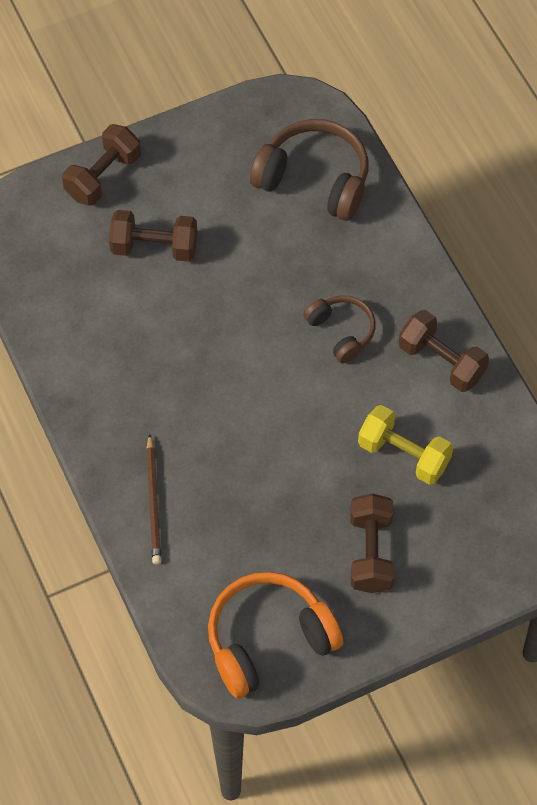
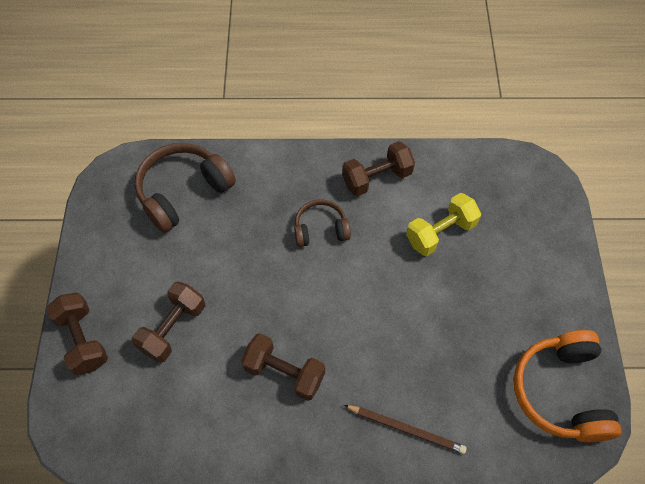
camera: 65 degrees left, 0 degrees up
(370, 552) = (511, 288): brown dumbbell -> brown dumbbell (284, 372)

